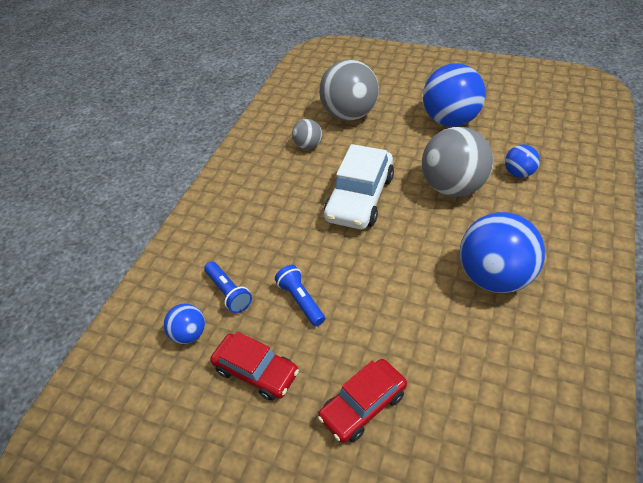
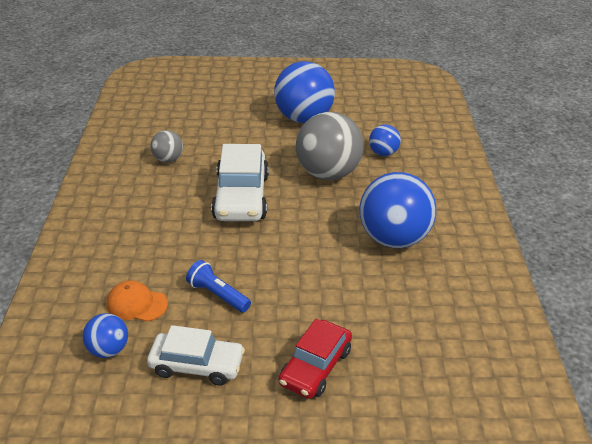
camera: 25 degrees left, 10 degrees down
(228, 292) = (137, 304): blue flashlight -> orange cap
(256, 371) = (197, 365): red car -> white car
(349, 114) = (200, 126): grey ball -> none

